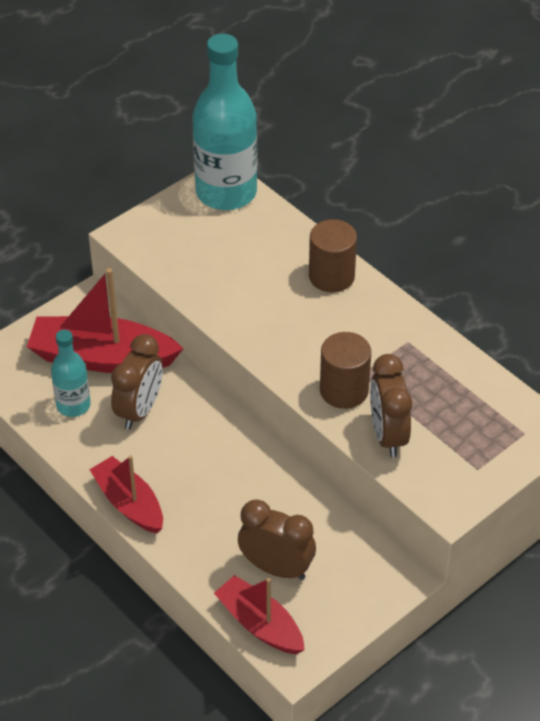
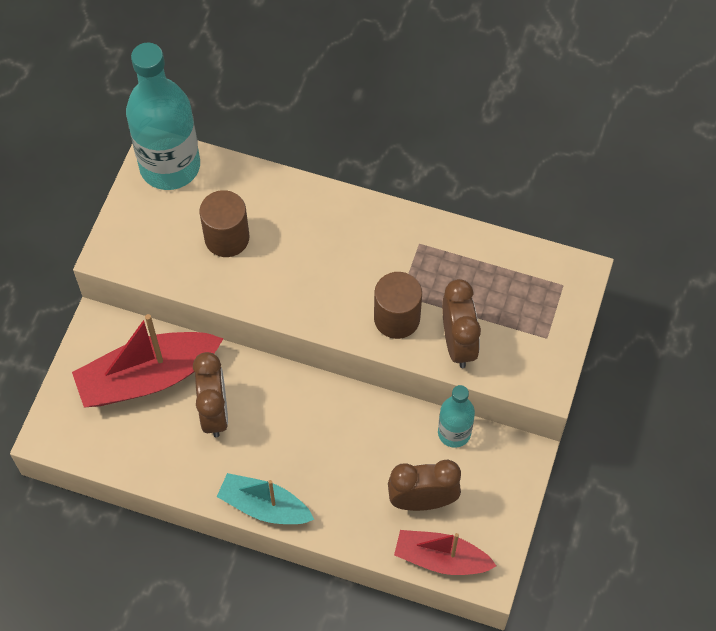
camera: 30 degrees left, 15 degrees up
(73, 405) = (154, 437): turquoise bottle -> turquoise bottle (454, 433)
(129, 503) = (264, 506): red boat -> turquoise boat
(331, 276) = (316, 209): brown cylinder -> brown cylinder (227, 238)
(387, 435) = (458, 343): brown clock -> brown clock turned 150 degrees counterclockwise

